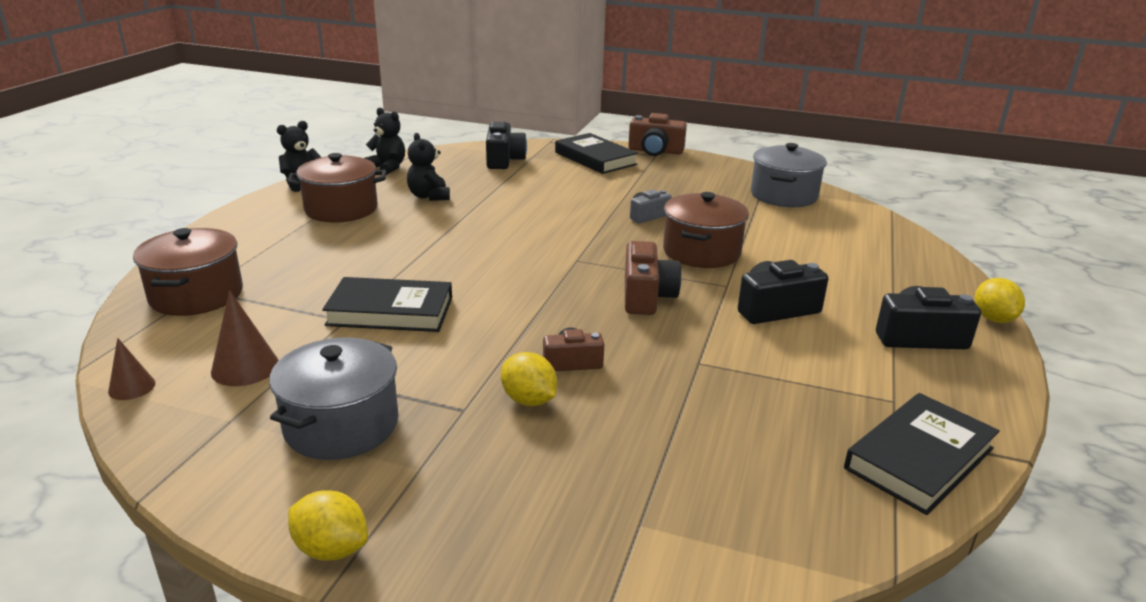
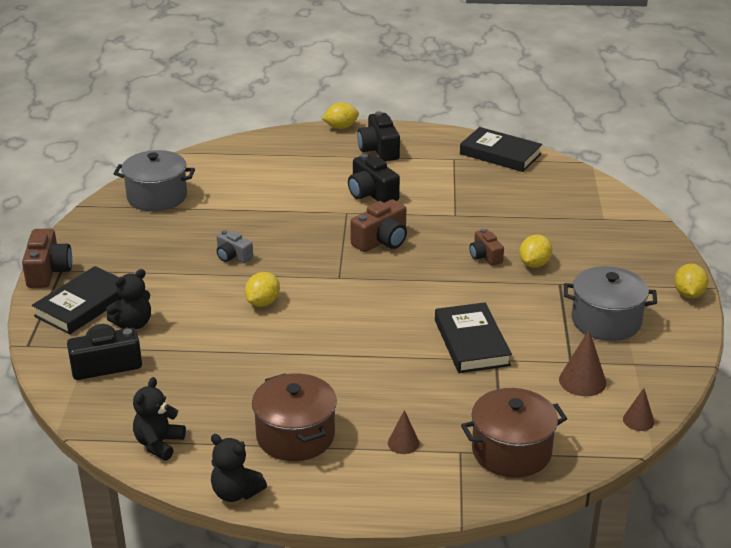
camera: 105 degrees left, 5 degrees up
(277, 248) = (403, 443): none -> brown cone
(429, 196) = (236, 388): black teddy bear -> black teddy bear (133, 323)
(552, 219) = (263, 302): none -> yellow lemon
(646, 296) = (381, 241): brown camera -> brown camera turned 150 degrees clockwise
(701, 252) = (295, 226): brown pot -> none

